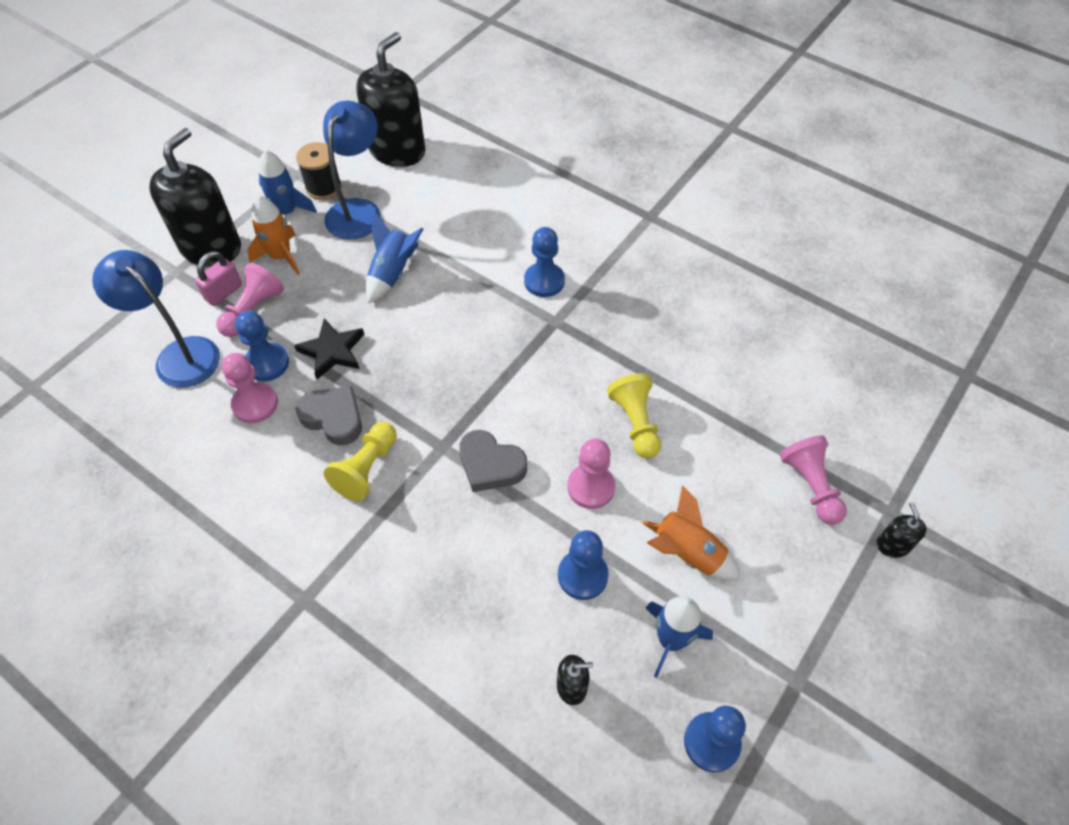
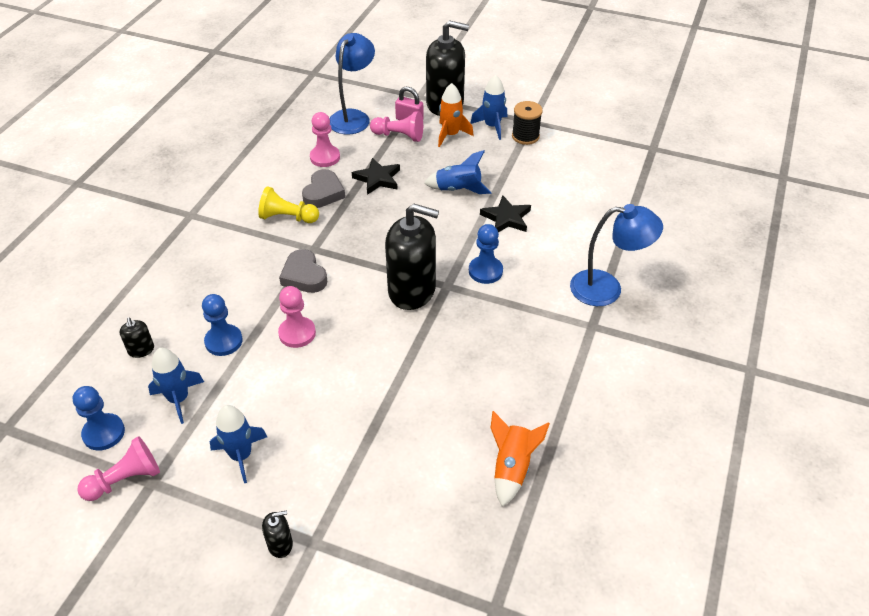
camera: 75 degrees right, 10 degrees down
(267, 363) = (358, 153): blue pawn -> none
(358, 210) = (511, 158): blue lamp -> blue lamp (607, 288)
(397, 150) = (584, 162): black soap dispenser -> black soap dispenser (412, 290)
(464, 241) = (506, 218): none -> black star
(490, 465) = (304, 276): grey heart -> grey heart turned 45 degrees counterclockwise
(635, 423) = (362, 350): yellow pawn -> none
(687, 553) = (250, 399): orange rocket -> orange rocket (512, 468)
(771, 573) = (241, 455): none -> blue rocket
(811, 486) = (328, 477): pink pawn -> pink pawn (125, 479)

